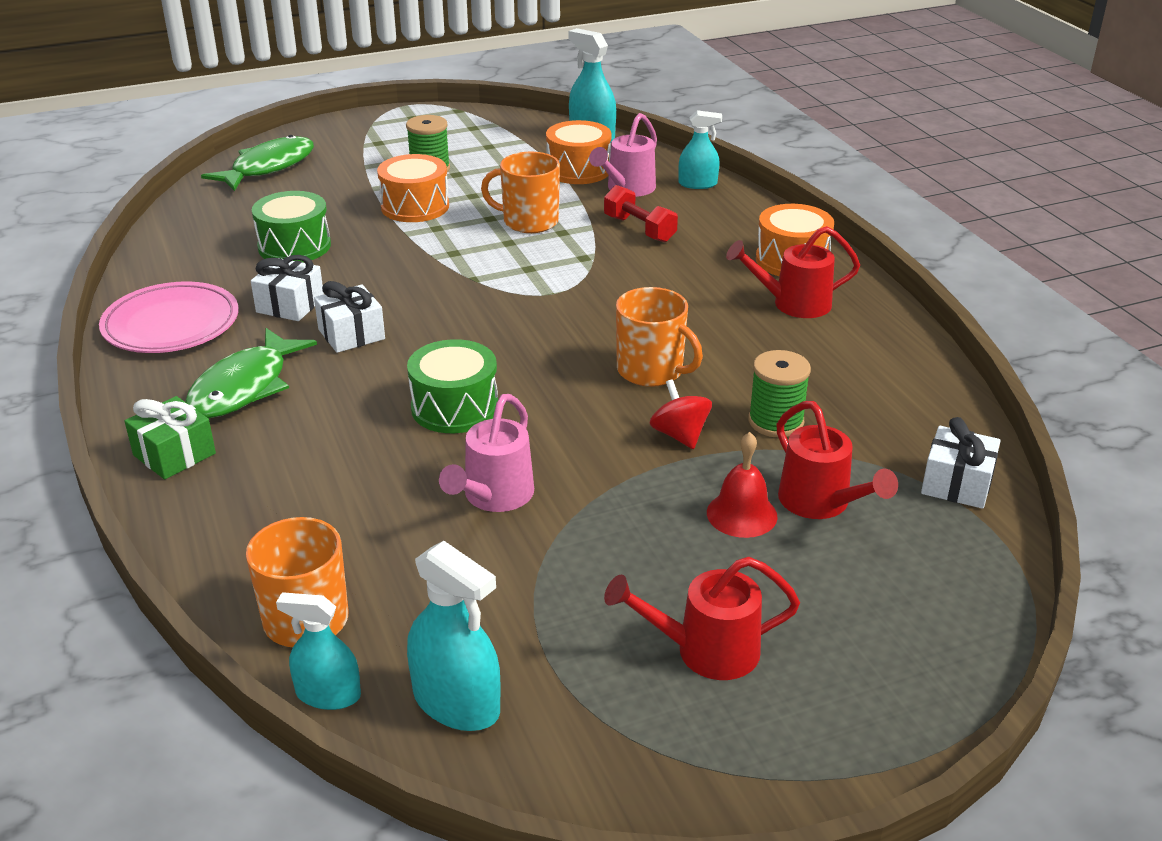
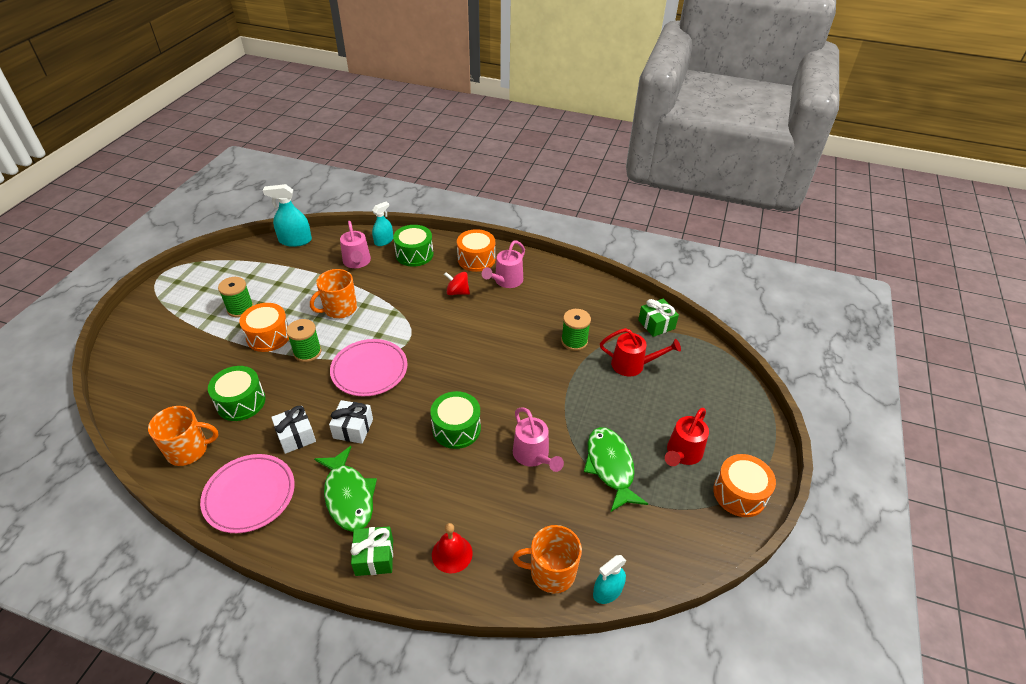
camera: 50 degrees left, 10 degrees up
(268, 167) = (140, 364): green fish -> green fish (610, 467)
(427, 241) = (307, 352): none -> green spool
(456, 702) = (648, 549): turquoise spray bottle -> none
(460, 294) = (369, 370): none -> pink plate
(578, 170) = (318, 264): orange drum -> orange drum (739, 494)
(639, 229) = (394, 281): red dumbbell -> none
(651, 371) = (502, 351): orange mug -> orange mug (188, 450)
(679, 435) = (553, 373): red spinning top -> red spinning top (457, 292)
(714, 215) = (414, 254): none -> green drum
(741, 514) = (618, 390): red bell -> red bell (452, 553)
(793, 304) = (506, 281): red watering can -> pink watering can
(957, 484) = (656, 324): white gift -> green gift

